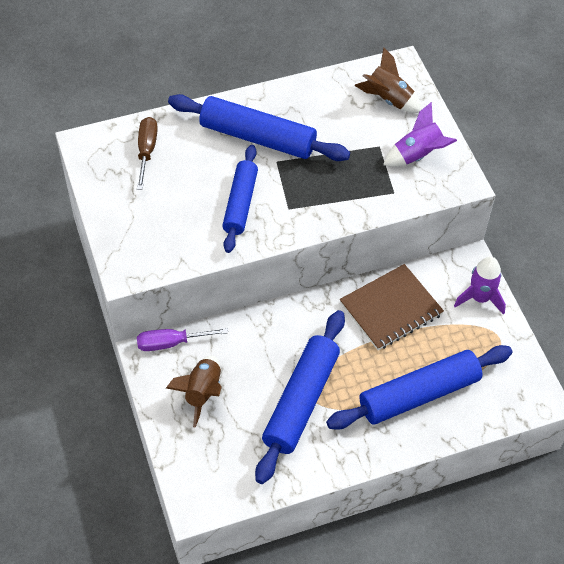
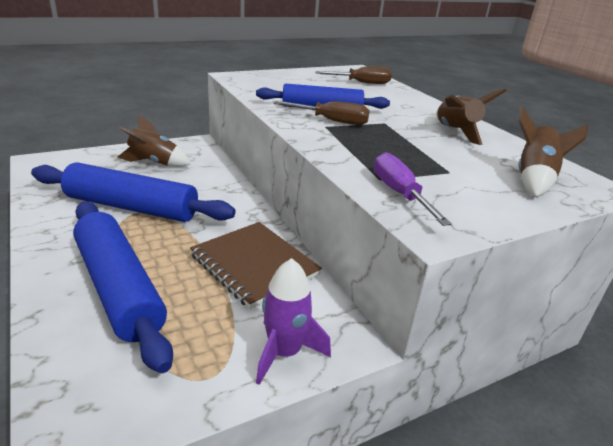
camera: 80 degrees right, 25 degrees down
(171, 343) = (207, 151): purple screwdriver -> purple screwdriver (400, 194)
(257, 137) = (409, 116): blue rolling pin -> none
(275, 201) = (331, 121): none -> brown screwdriver
(297, 114) = (455, 132): none -> brown rocket
(418, 155) = (456, 196): purple rocket -> none

